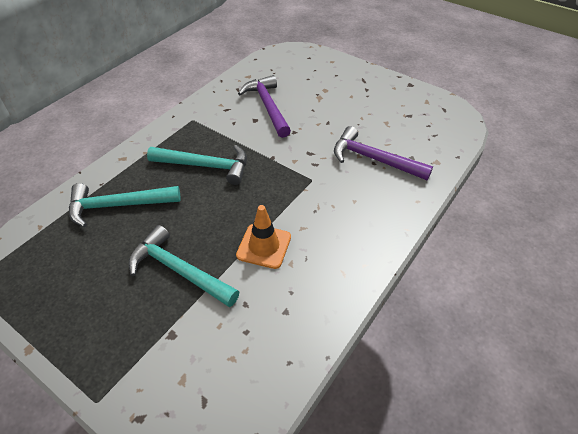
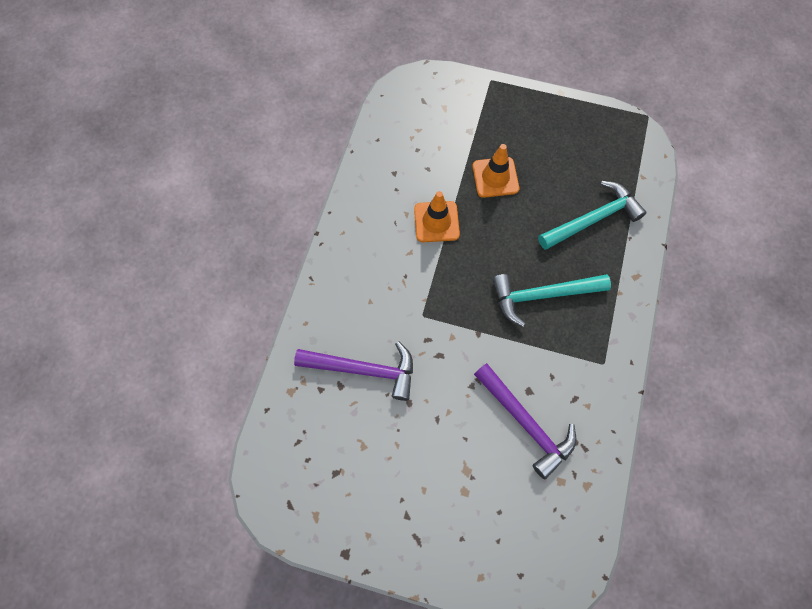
camera: 160 degrees right, 20 degrees up
(179, 270) = (495, 177): turquoise hammer -> orange traffic cone

